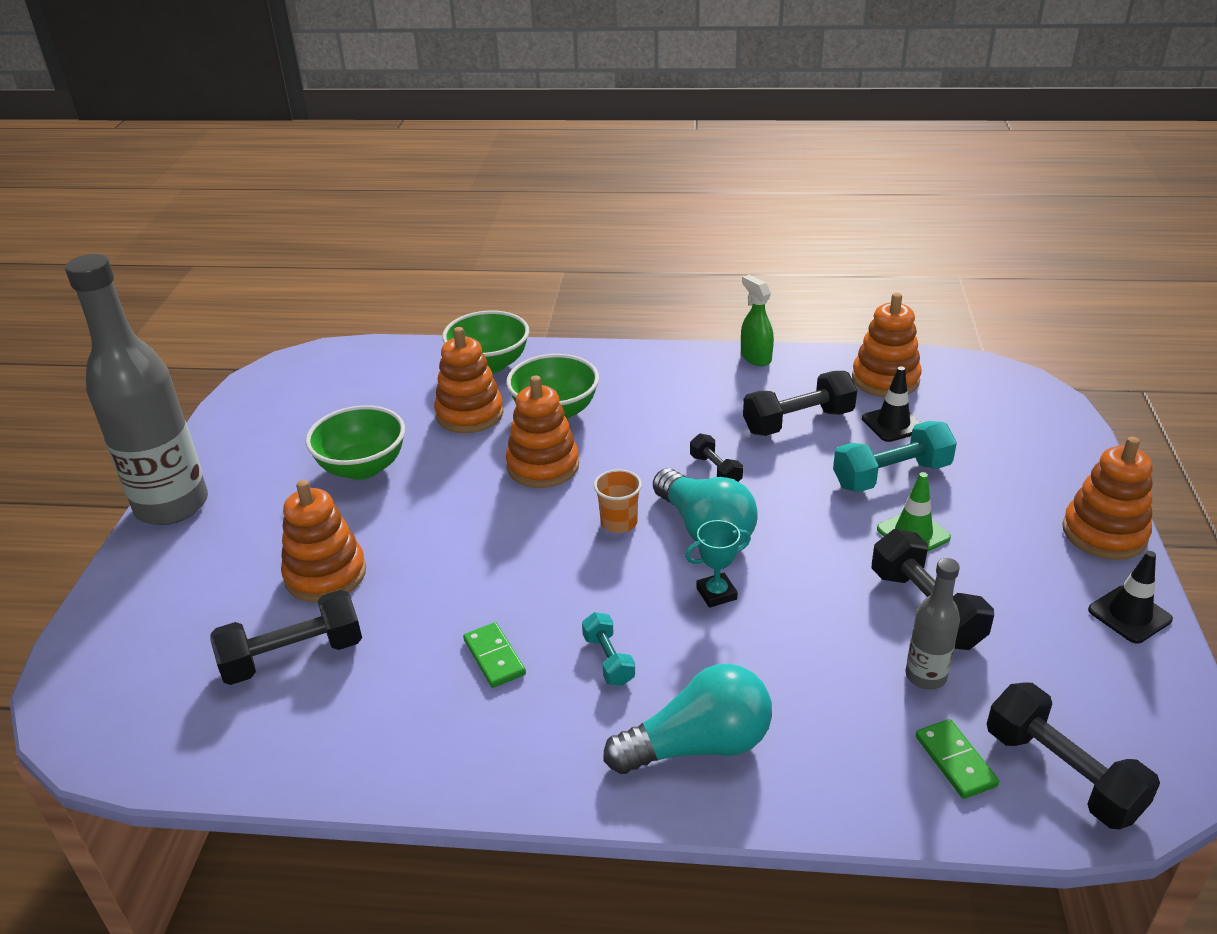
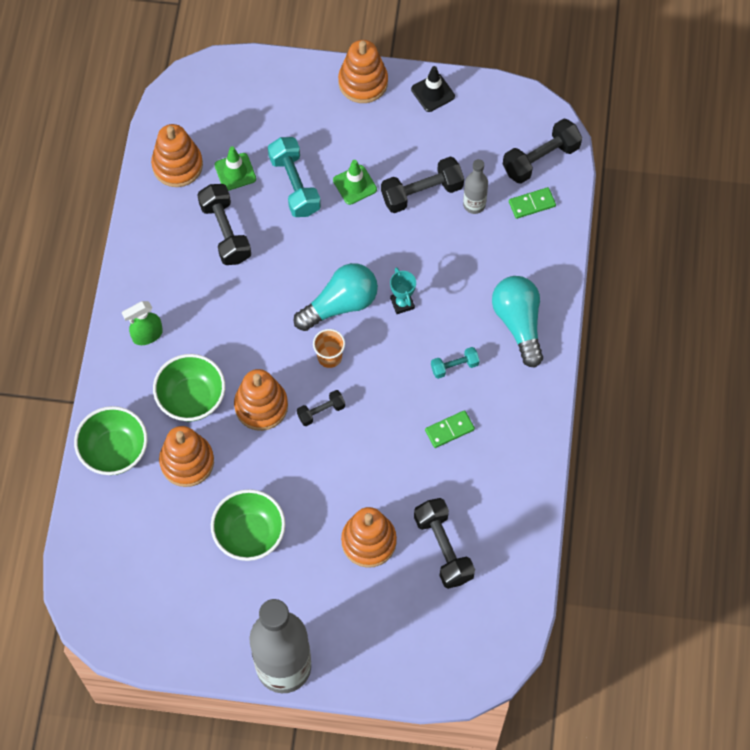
camera: 90 degrees left, 30 degrees up
(715, 470) = (278, 292): black dumbbell -> black dumbbell (321, 411)
(755, 357) = (133, 249): green spray bottle -> green spray bottle (147, 335)
(893, 424) = (235, 172): black traffic cone -> green traffic cone

